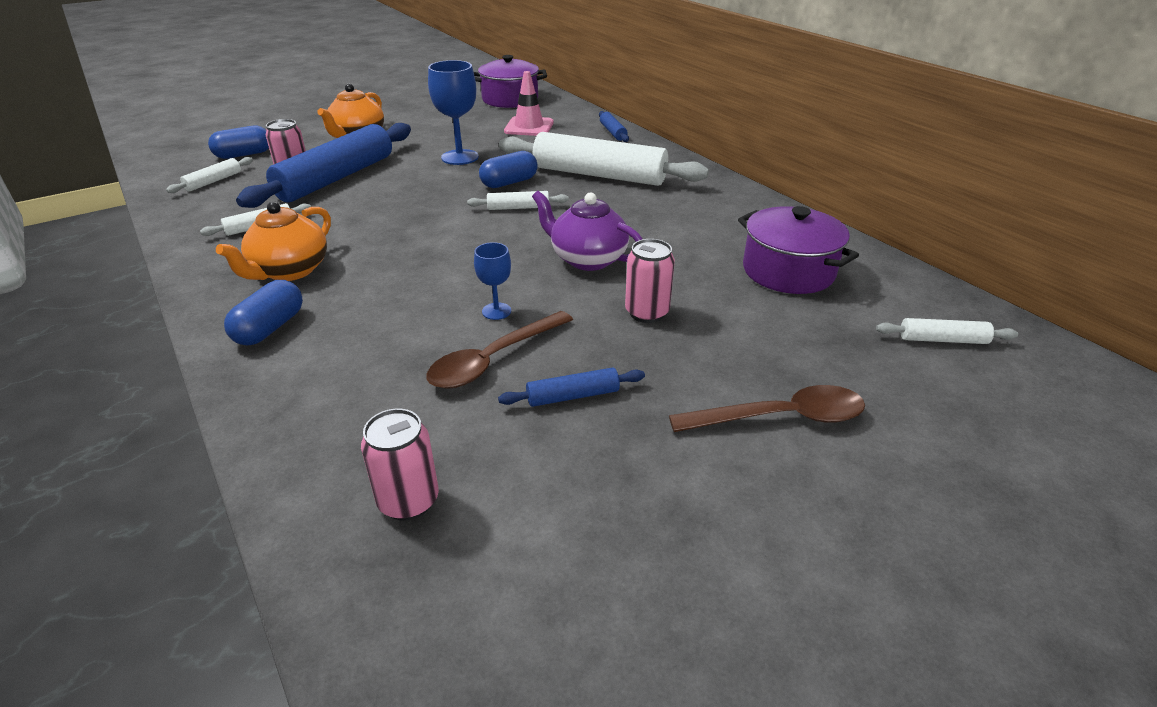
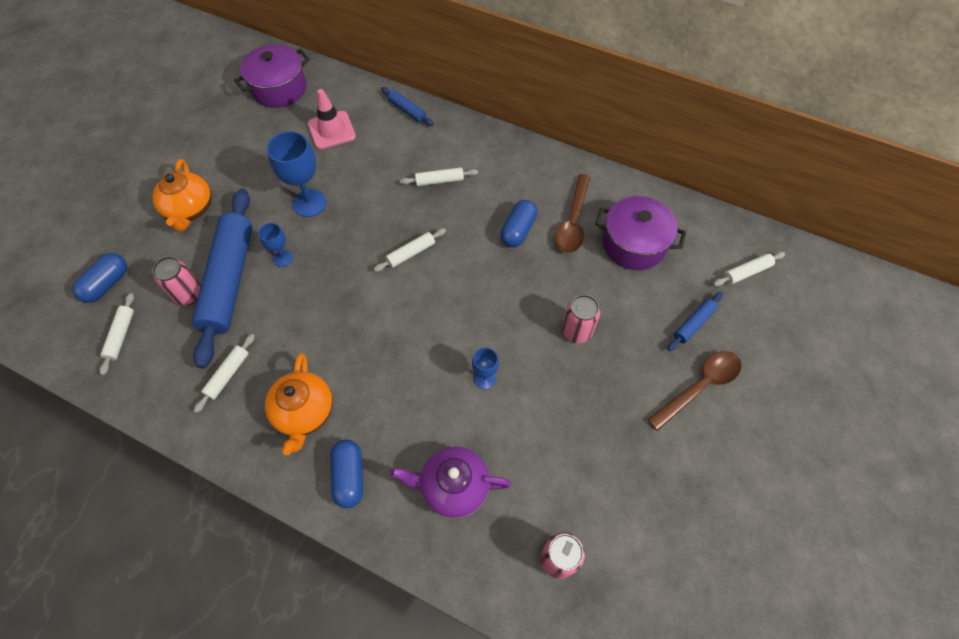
camera: 30 degrees left, 25 degrees up
(397, 179) = (283, 258): none -> blue goblet
(493, 360) = (518, 425): brown spoon -> brown spoon (573, 222)
(509, 183) = (378, 222): blue capsule -> blue capsule (518, 230)
(572, 396) = (584, 430): blue rolling pin -> blue rolling pin (693, 324)
(587, 259) = (503, 292): purple teapot -> purple teapot (453, 487)
(599, 175) = (439, 181): white rolling pin -> white rolling pin, size x0.43

